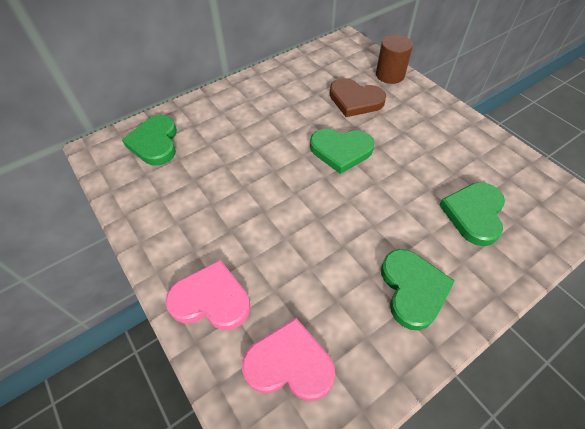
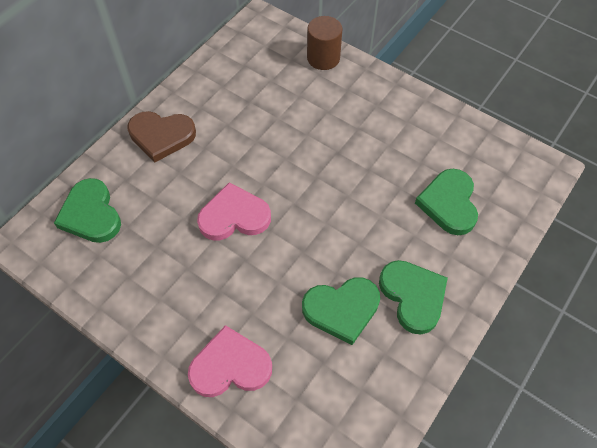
camera: 20 degrees left, 5 degrees up
(289, 363) = (326, 399): pink heart -> pink heart (234, 216)
(341, 151) = (301, 168): green heart -> green heart (342, 309)
(355, 100) = (296, 101): brown heart -> brown heart (161, 136)

